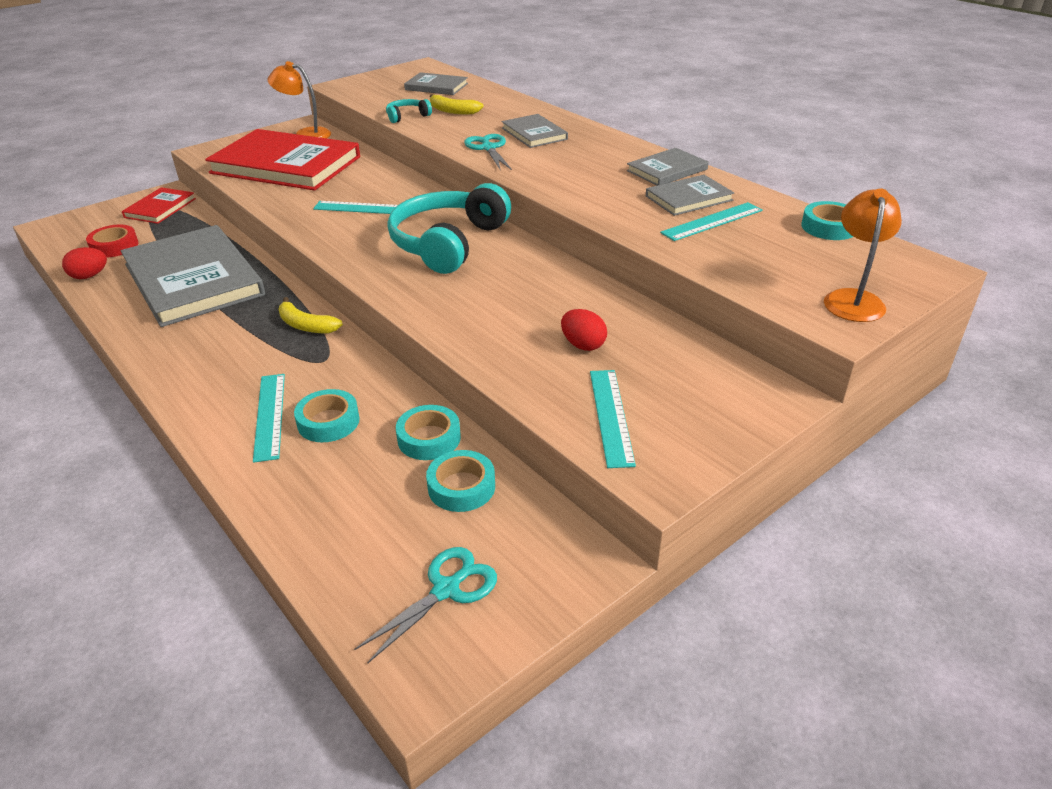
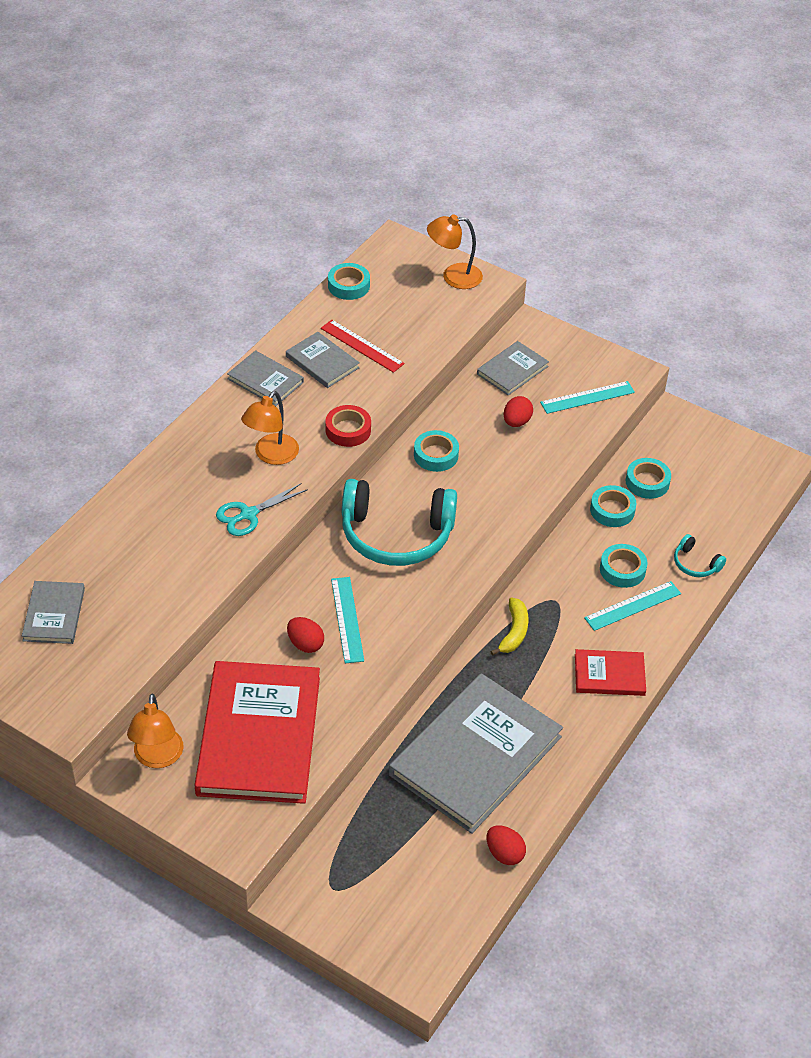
camera: 110 degrees left, 10 degrees up
(114, 246) = (439, 870): red tape -> red tape (348, 430)
(160, 208) = (335, 880): red book -> red book (609, 675)
(355, 189) = (305, 644): none -> red egg
(407, 116) = (170, 610): turquoise headphones -> turquoise headphones (695, 564)
(447, 589) = (724, 468): turquoise scissors -> none
(453, 111) = (143, 573): yellow banana -> none
(534, 134) = (198, 487): grey book -> grey book (512, 370)
(550, 281) = (436, 455): none -> turquoise tape
(557, 163) = (271, 455): none -> orange lamp
(712, 221) = (362, 346): turquoise ruler -> red ruler

